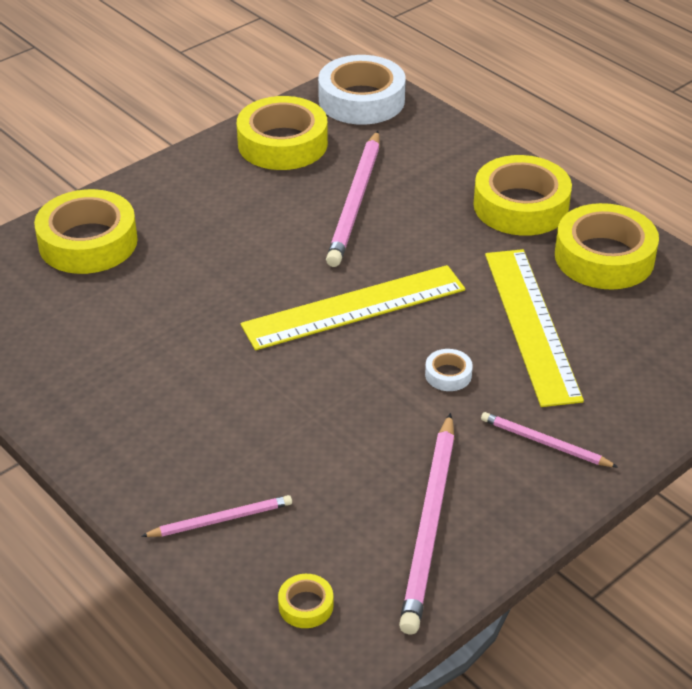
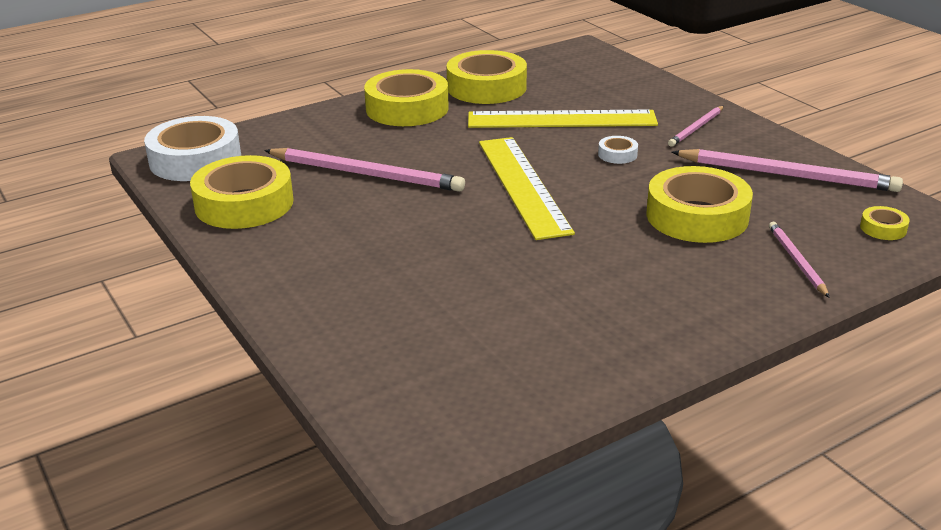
camera: 80 degrees left, 10 degrees down
(88, 242) = (365, 327): yellow tape -> yellow tape (697, 216)

